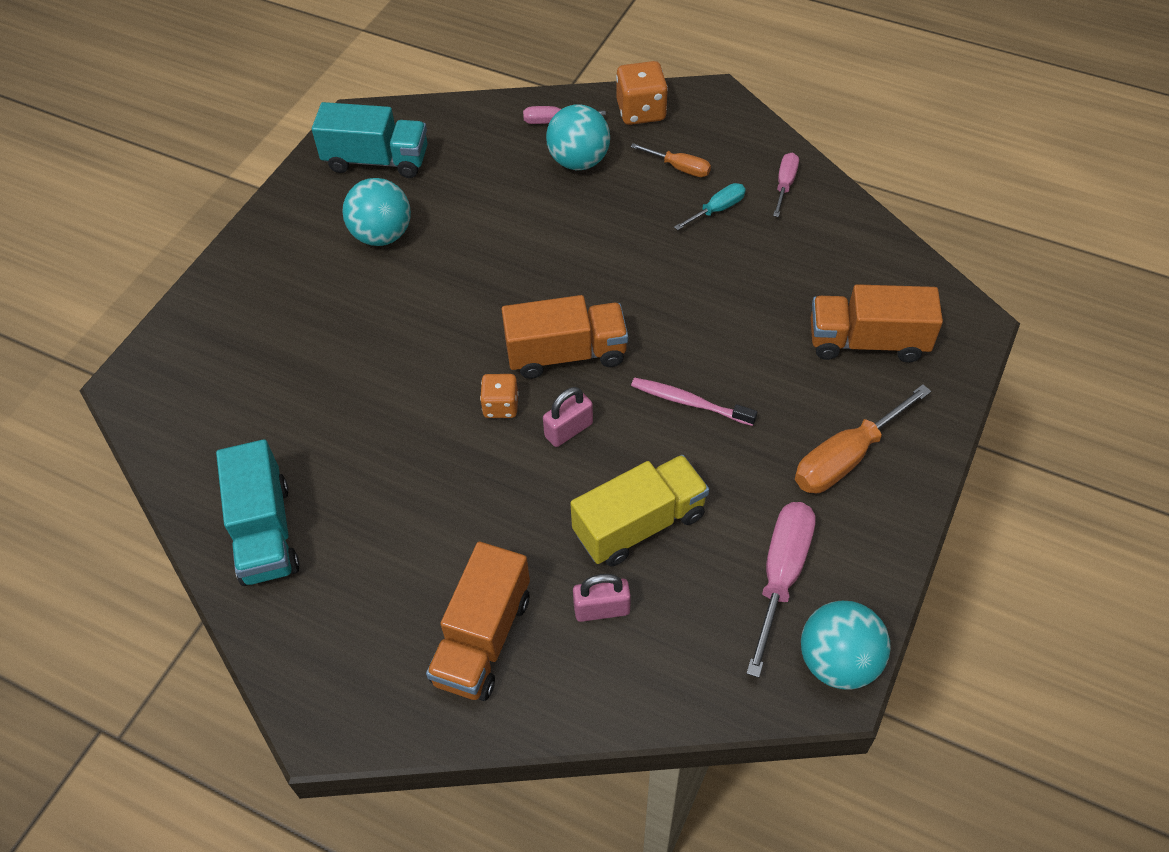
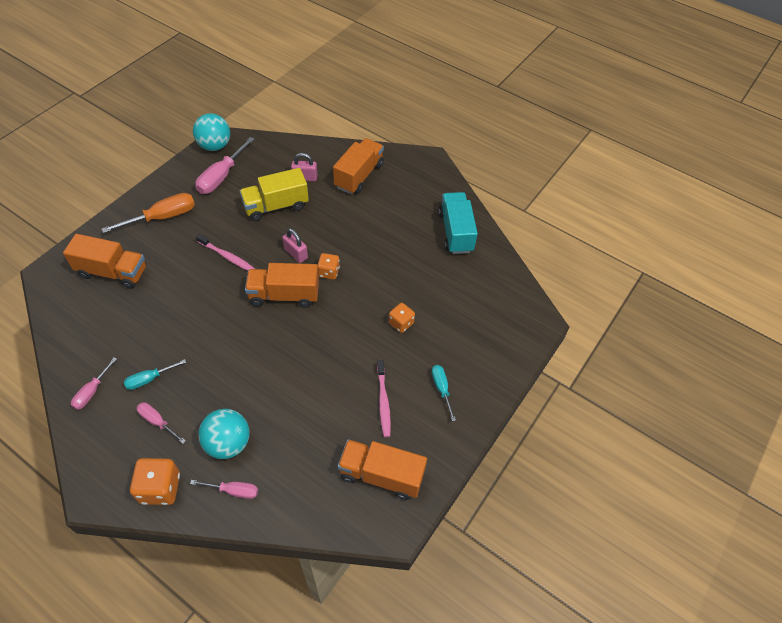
camera: 175 degrees left, 0 degrees up
(298, 263) = (441, 389): none -> turquoise screwdriver
(364, 342) = (401, 323): none -> orange dice
(376, 160) = (381, 475): turquoise truck -> orange truck
(382, 235) = (383, 401): turquoise ball -> pink toothbrush
(568, 430) = (296, 253): pink padlock -> pink padlock turned 75 degrees clockwise
(679, 168) = (157, 422): orange screwdriver -> pink screwdriver

